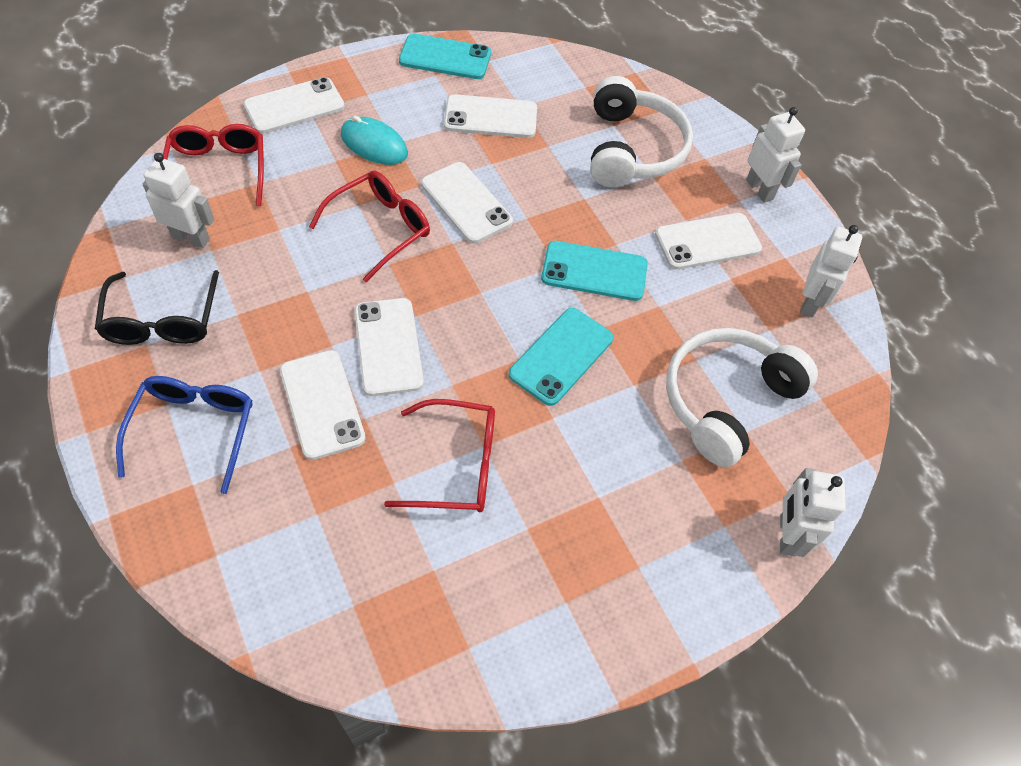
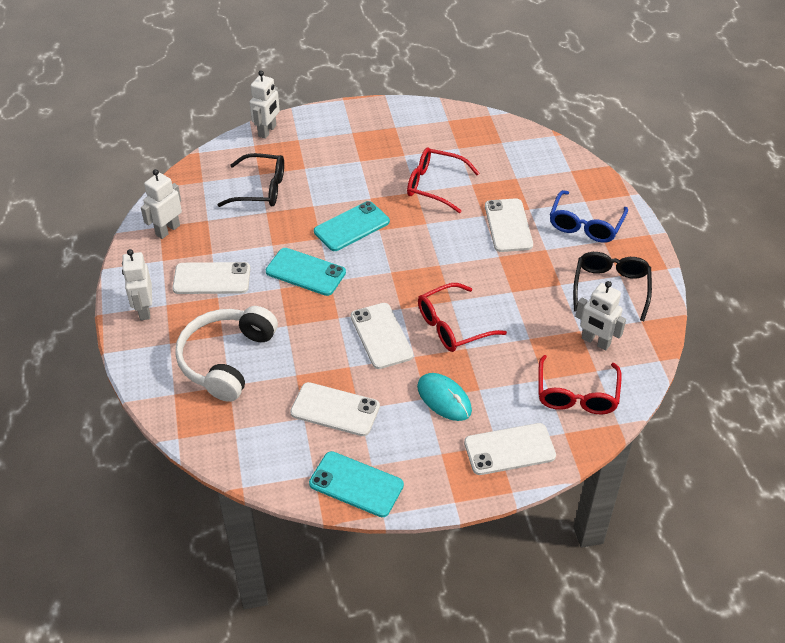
camera: 160 degrees left, 10 degrees down
(388, 346) = (462, 249): white phone -> none
(727, 400) = (261, 189): white headphones -> black glasses

